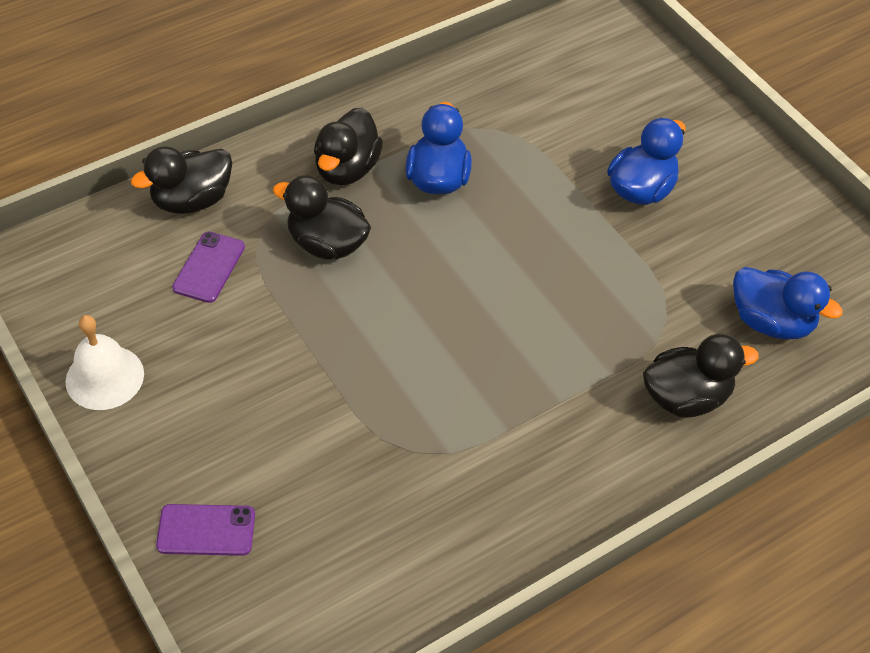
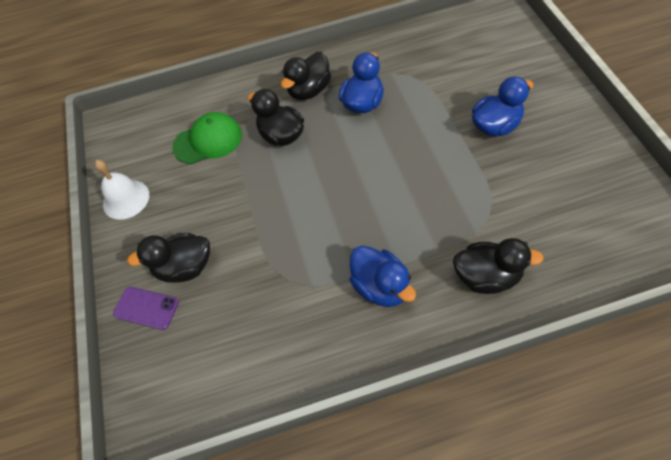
camera: 25 degrees right, 5 degrees up
(192, 200) = (213, 99): black duck -> black duck (185, 268)
(209, 267) = (208, 141): purple phone -> green cap
(771, 322) = (565, 232): blue duck -> blue duck (381, 287)

